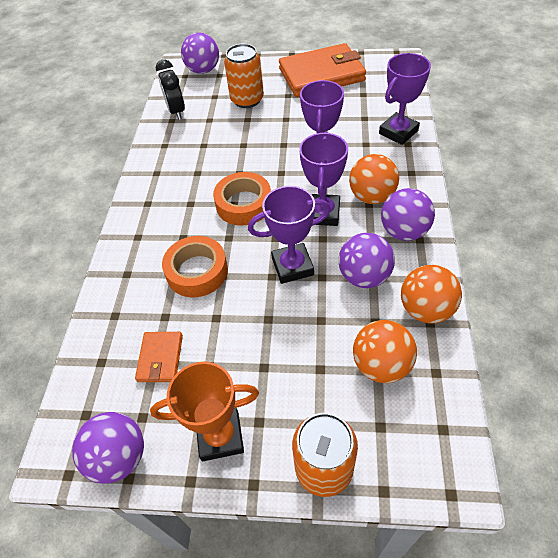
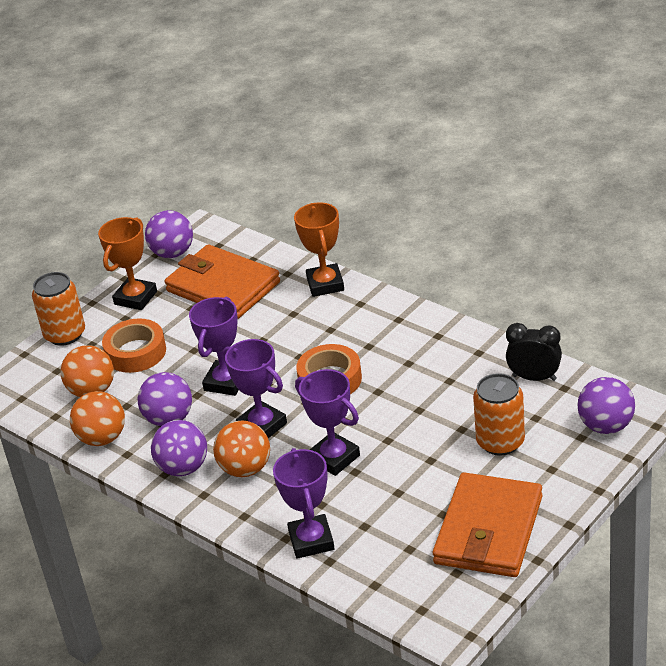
camera: 125 degrees right, 15 degrees down
(120, 275) = (325, 284): none -> orange trophy
(160, 358) = (223, 287): orange wallet -> orange wallet, size x2.12
(197, 271) = (282, 326): orange tape -> orange tape (136, 352)

